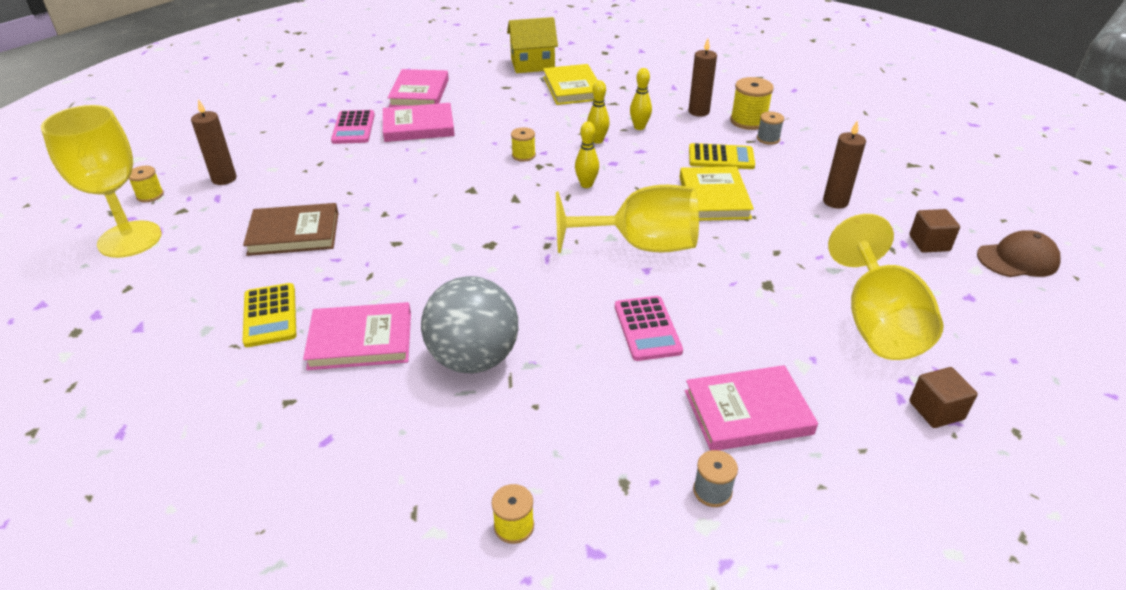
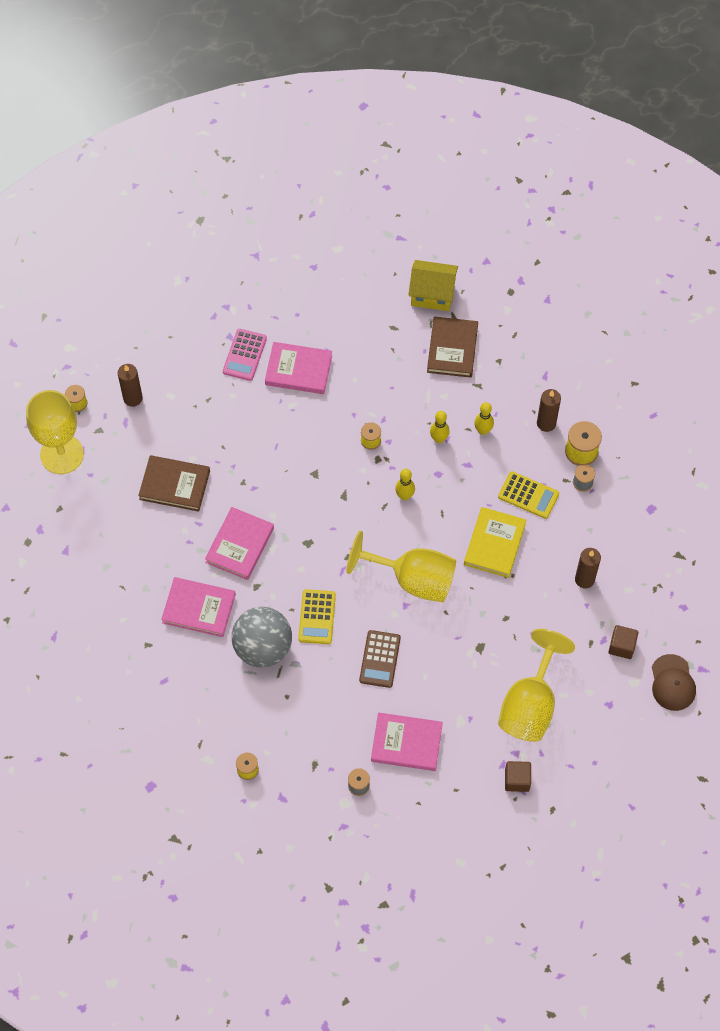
camera: 20 degrees right, 25 degrees up
(270, 315) = (147, 567): yellow calculator -> yellow calculator (317, 617)
(419, 93) = (314, 314): pink book -> pink book (239, 545)
(572, 88) = (452, 349): yellow book -> brown book
(647, 329) = (380, 659): pink calculator -> brown calculator
(1017, 259) = (672, 683): brown cap -> brown cap turned 75 degrees clockwise

